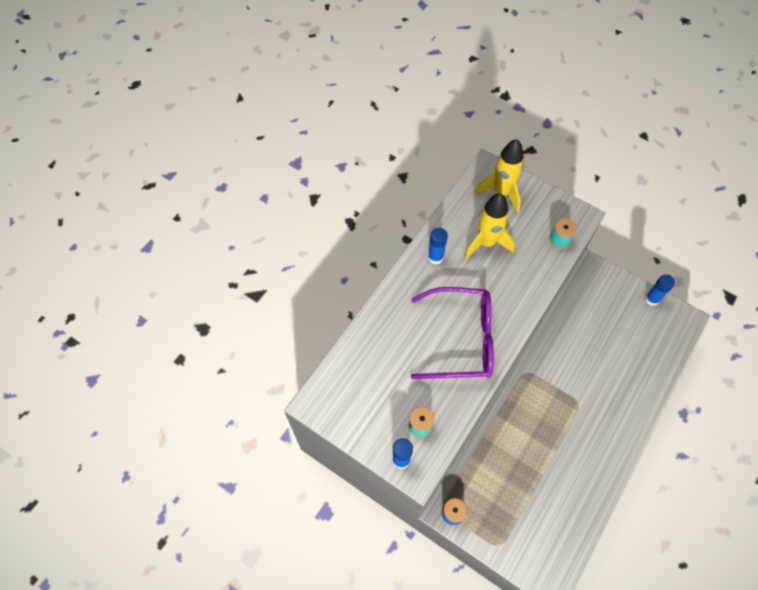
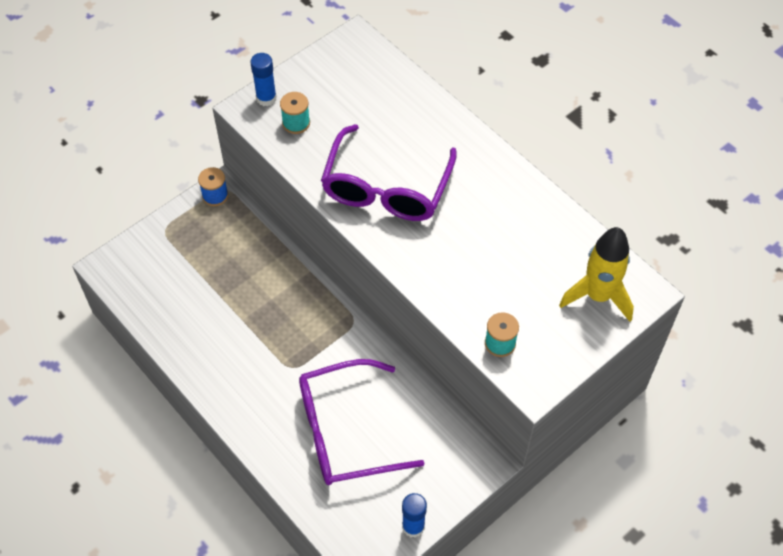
camera: 105 degrees right, 5 degrees down
(435, 257) = (510, 191): blue glue stick -> none
(486, 242) = (518, 253): yellow rocket -> none
(610, 355) = (344, 432): none -> purple glasses

